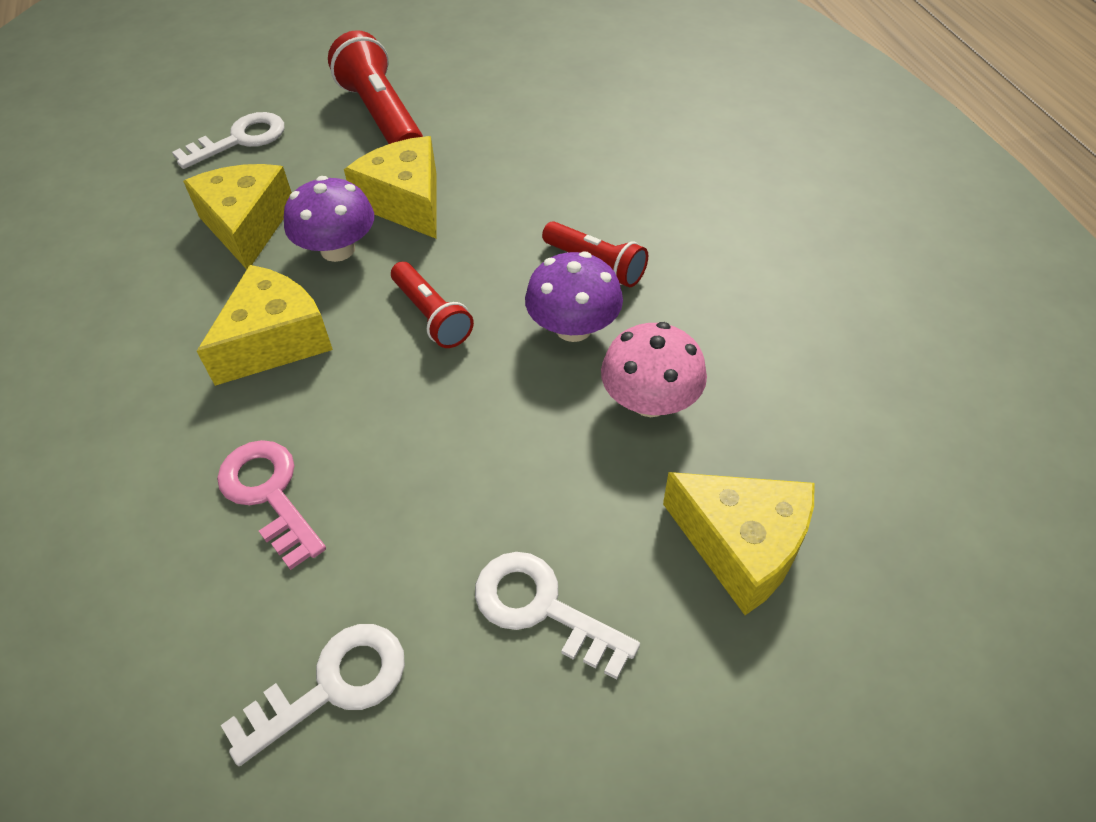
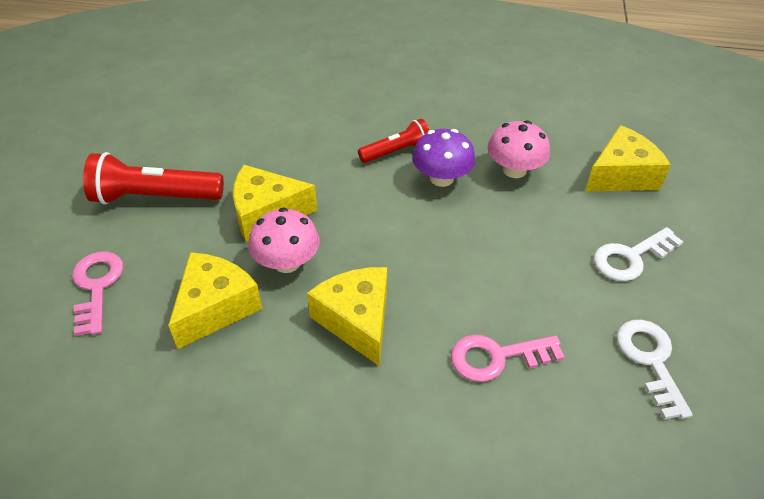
camera: 65 degrees left, 5 degrees down
(240, 139) = (97, 286): white key -> pink key
(247, 226) = (215, 307): yellow cheese -> yellow cheese turned 105 degrees clockwise
(338, 249) = (287, 262): purple mushroom -> pink mushroom
(432, 316) = (389, 234): red flashlight -> none

